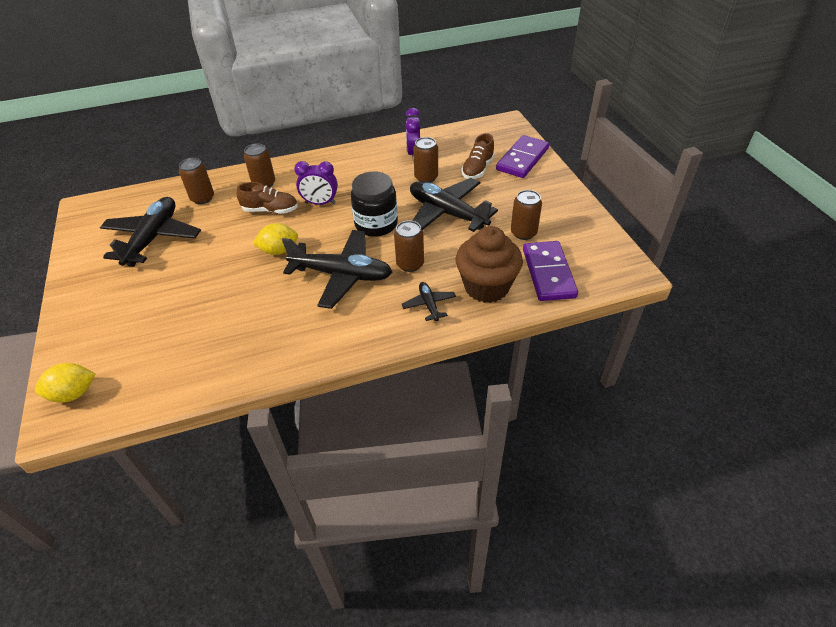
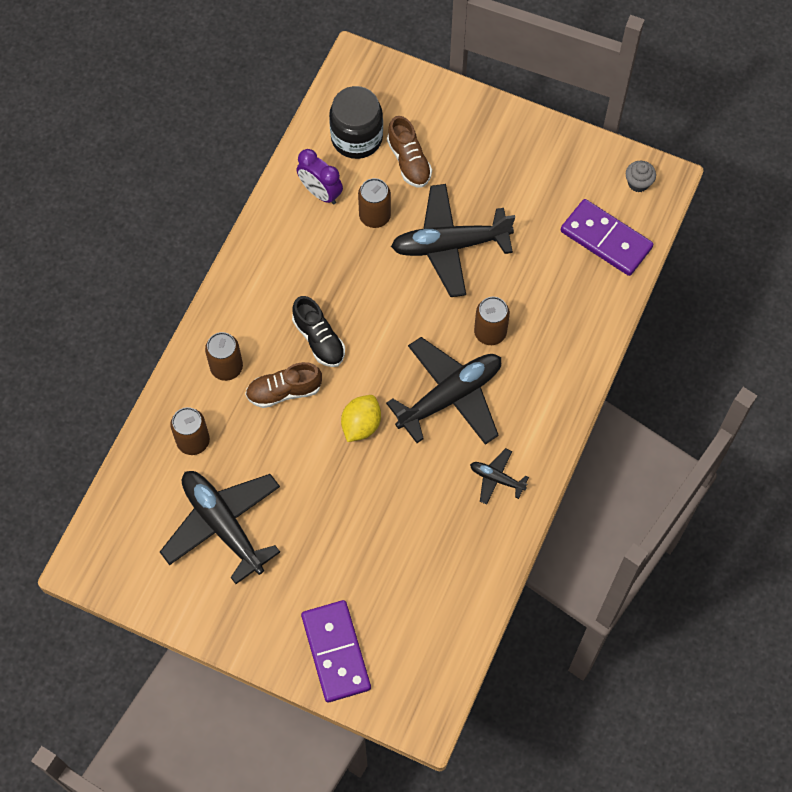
camera: 50 degrees left, 20 degrees up
(74, 393) = (401, 692): yellow lemon -> none
(270, 210) = (284, 391): brown shoe -> brown shoe turned 150 degrees counterclockwise
(320, 203) = (319, 339): purple clock -> black shoe
(376, 224) = (404, 316): black jar -> black jar (357, 138)
(429, 305) = (554, 358): black plane -> black plane (496, 478)
(486, 287) = (576, 298): brown cupcake -> none
(522, 159) = (434, 110): purple domino -> purple domino (336, 652)
(523, 233) = (539, 210): brown can -> none
(610, 262) = (638, 183): none -> grey cupcake

